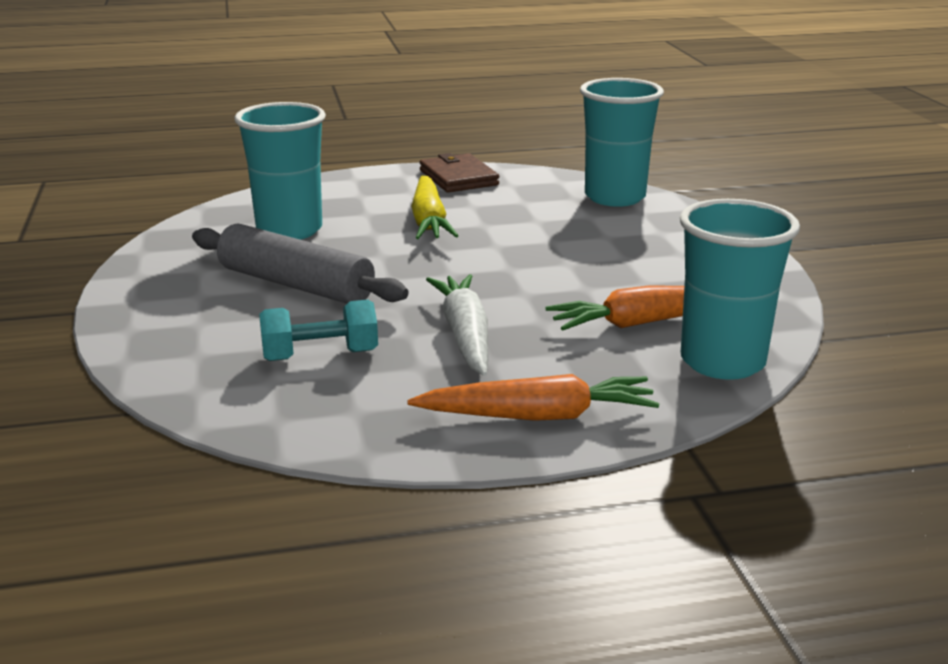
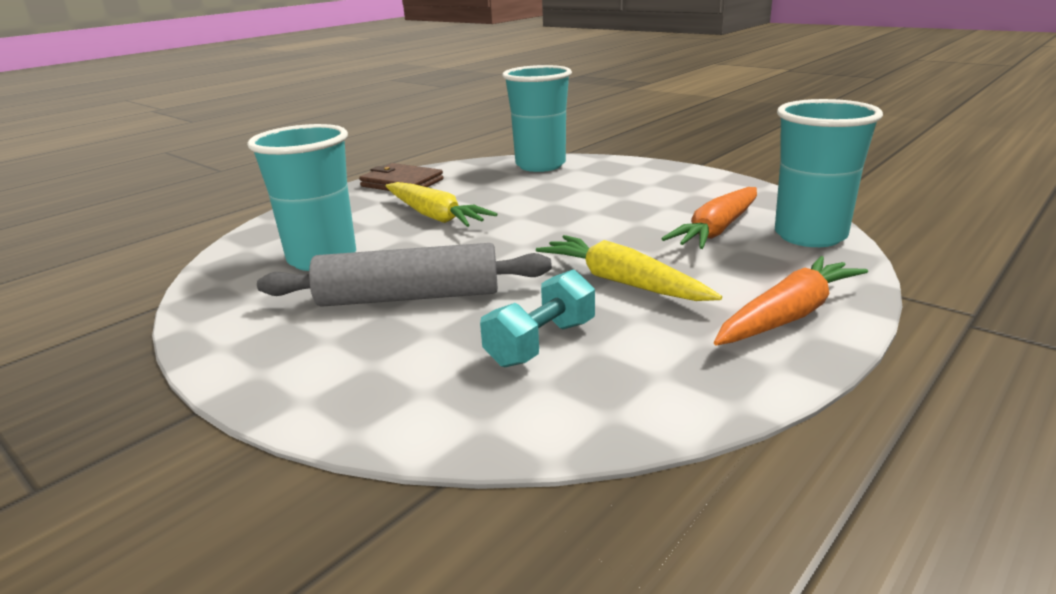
camera: 35 degrees left, 0 degrees up
(465, 335) = (622, 282): white carrot -> yellow carrot

